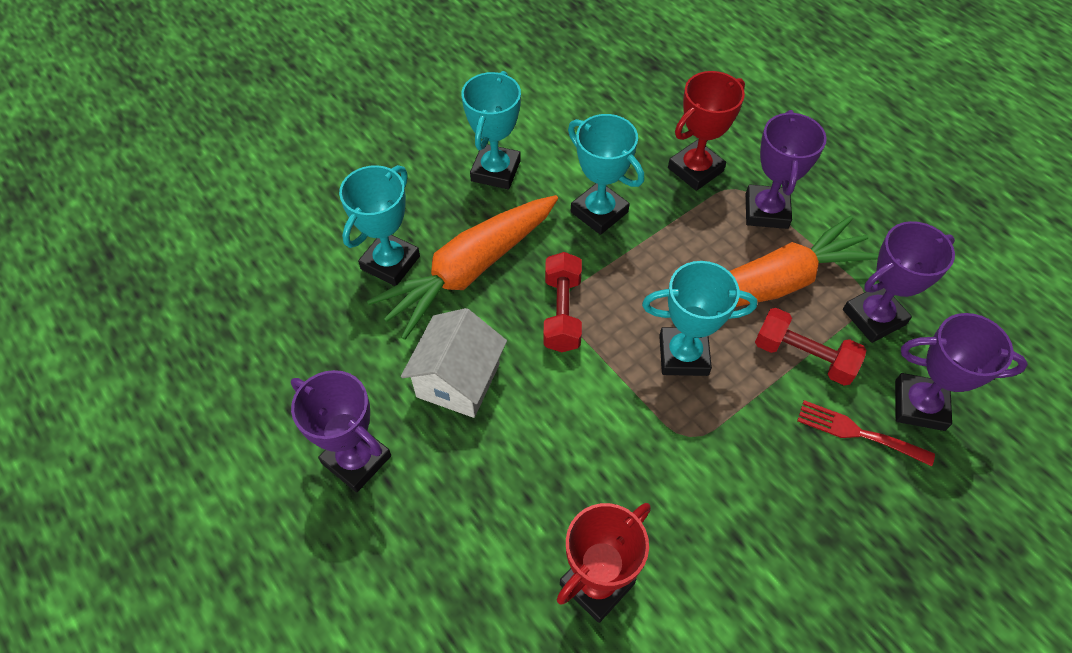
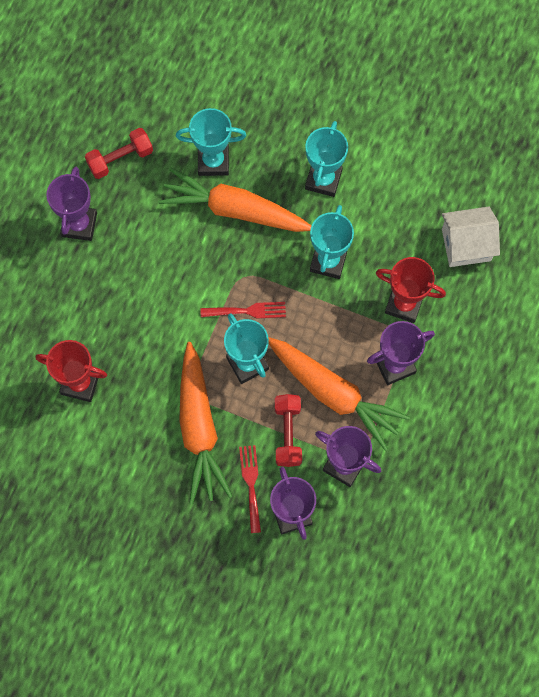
camera: 60 degrees right, 15 degrees up
(458, 380) = (156, 248): white house -> white house (466, 245)
(495, 171) = (323, 179): turquoise trophy -> turquoise trophy turned 60 degrees counterclockwise
(562, 312) = (236, 279): red dumbbell -> red dumbbell (120, 159)
(612, 321) = (247, 311): none -> red fork
(748, 456) = (199, 428): none -> orange carrot

